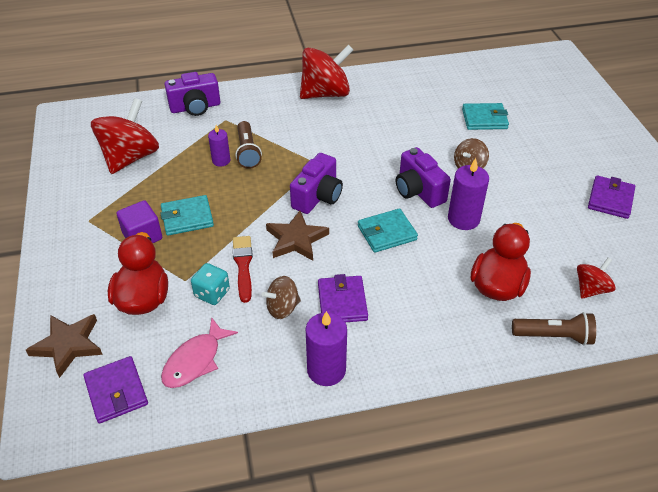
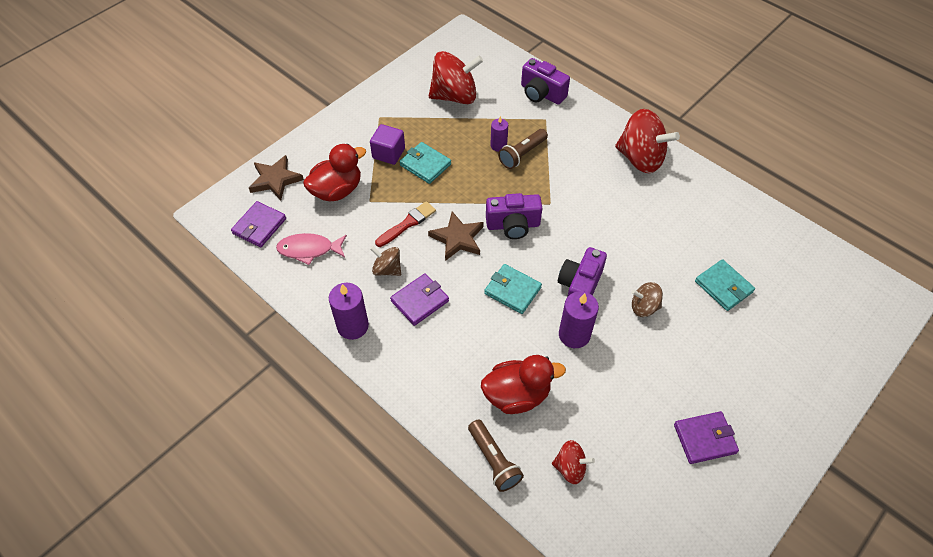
camera: 55 degrees right, 10 degrees up
(212, 293) = (369, 222): turquoise dice -> none

